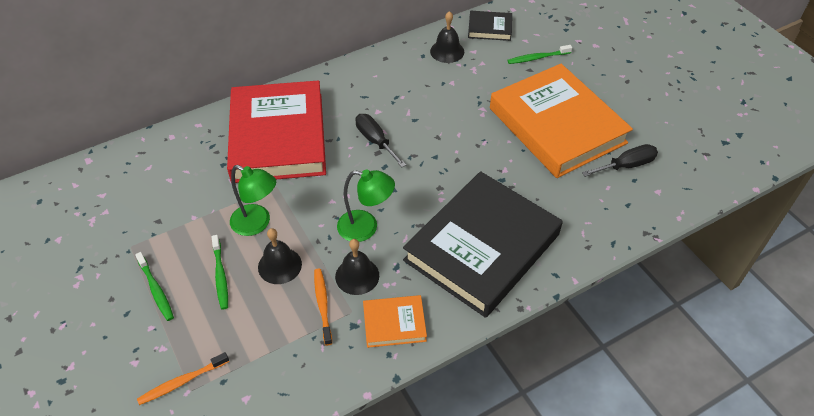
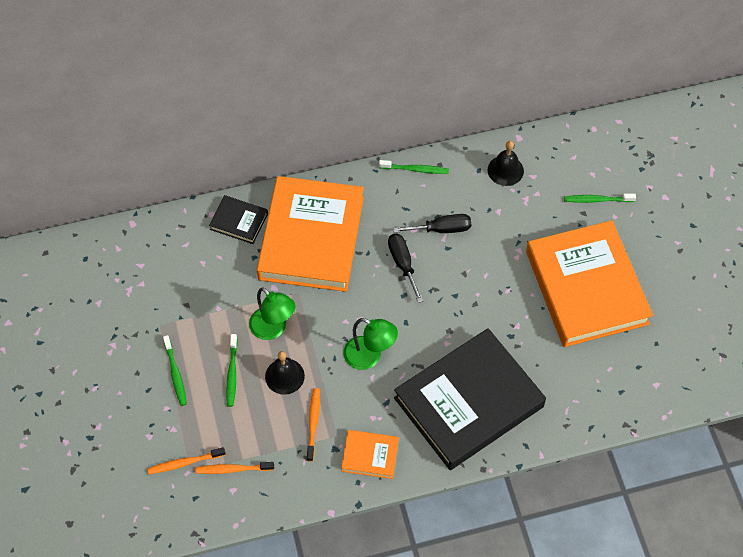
camera: 15 degrees right, 10 degrees up
(241, 375) = (232, 469): none -> orange toothbrush
(278, 137) = (311, 238): red book -> orange book
(357, 276) = (349, 403): black bell -> none
(364, 65) = (415, 169): none -> green toothbrush
(489, 28) = (560, 150): black book -> black book (239, 221)
(626, 165) = (637, 349): black screwdriver -> black screwdriver (441, 229)

